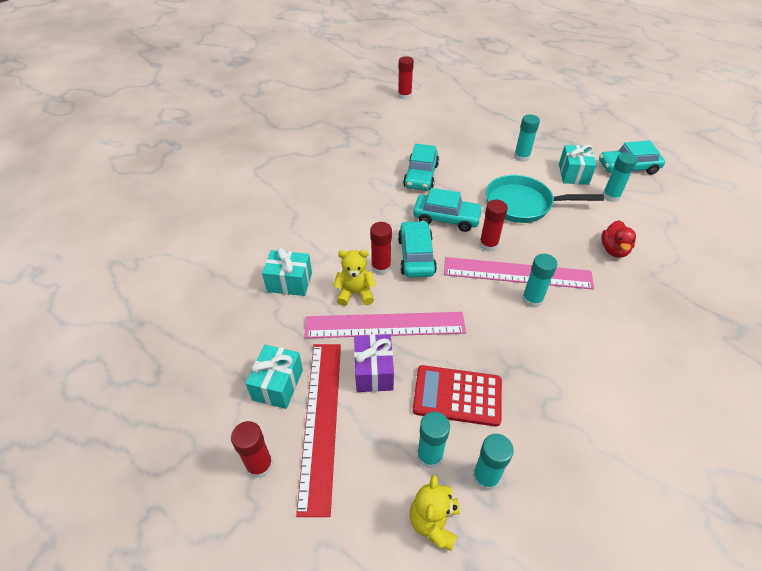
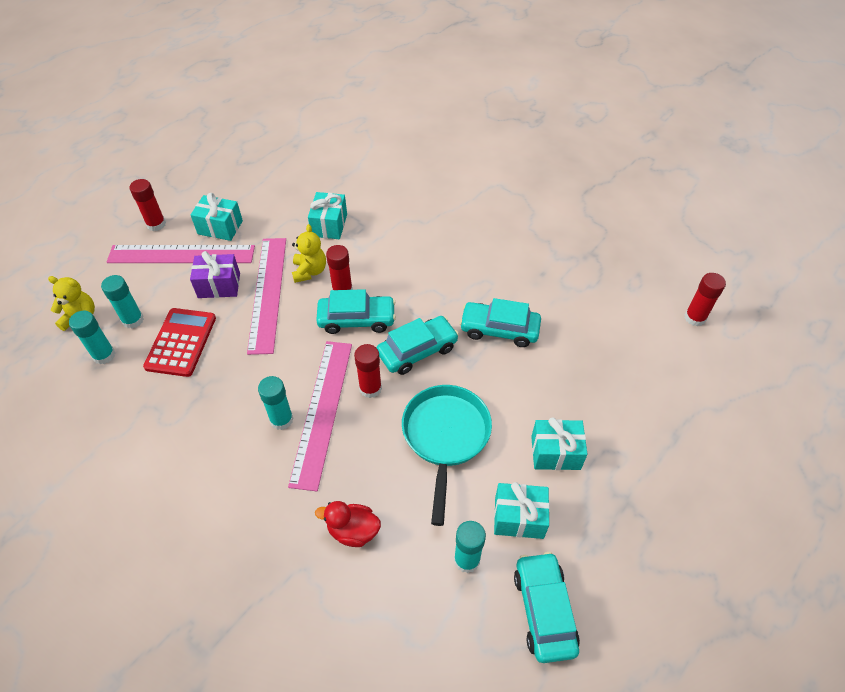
camera: 90 degrees right, 5 degrees up
(321, 421) = (181, 254): red ruler -> pink ruler
(446, 218) = (417, 350): turquoise car -> turquoise car turned 135 degrees counterclockwise
(521, 157) = (555, 453): turquoise glue stick -> turquoise gift

